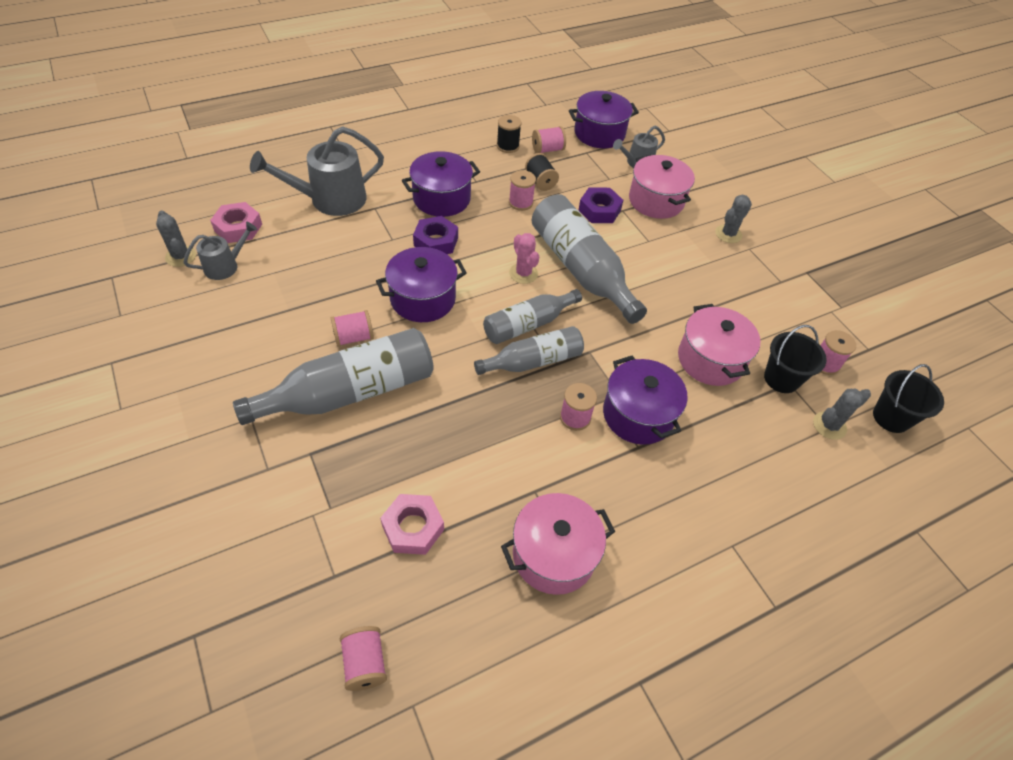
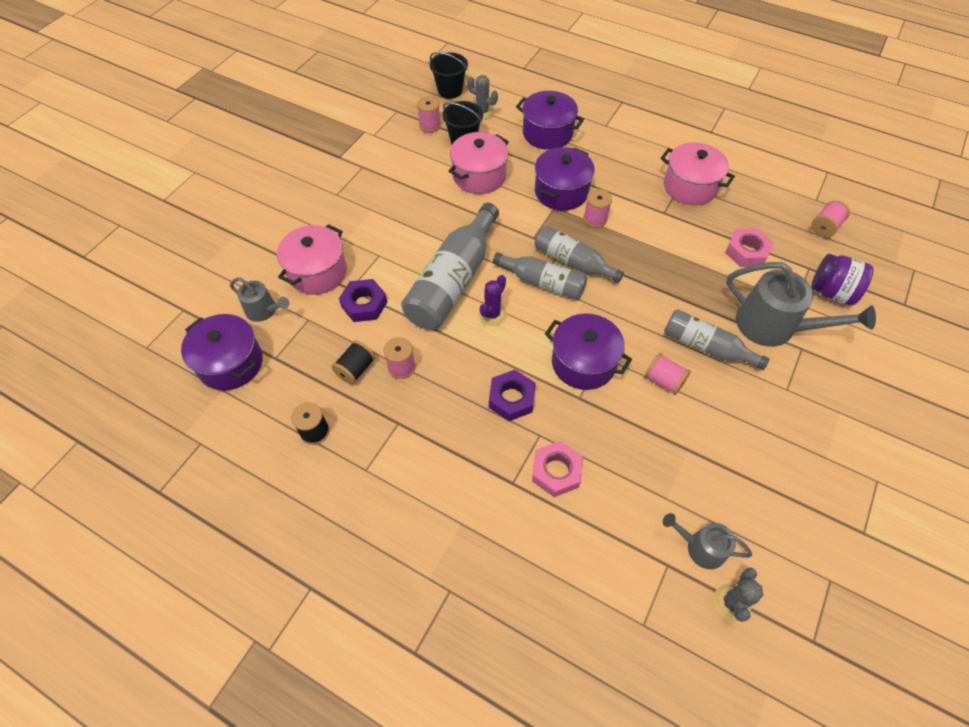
camera: 120 degrees left, 5 degrees up
(238, 227) = (651, 586): pink nut -> pink nut (556, 471)
(286, 566) = (831, 292): none -> purple jar
(331, 199) = (536, 534): grey watering can -> grey watering can (773, 326)
(350, 392) = (706, 347): grey bottle -> grey bottle, size x0.61
(441, 198) = (450, 434): purple pot -> purple pot (547, 133)
(523, 273) = (492, 314): pink cactus -> purple cactus
(547, 150) = (295, 392): pink spool -> none
(728, 234) = (327, 211): grey cactus -> none

